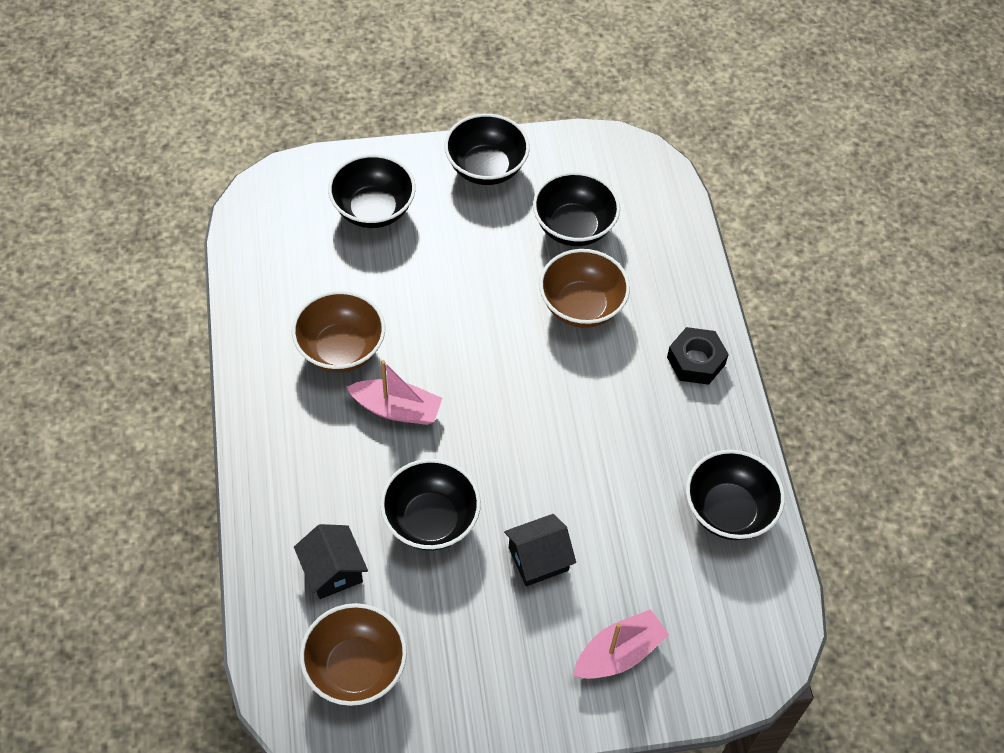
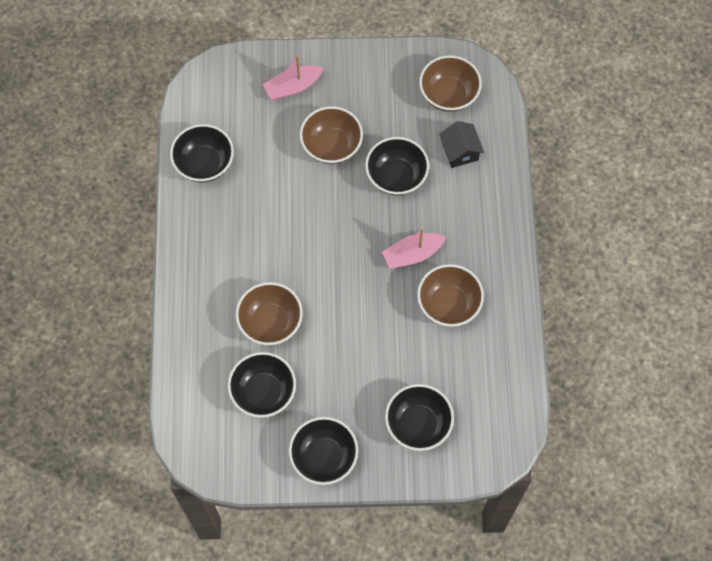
camera: 170 degrees left, 10 degrees up
(397, 409) = (412, 254): pink boat -> pink boat turned 45 degrees counterclockwise
(538, 559) = (331, 146): black house -> brown bowl
(696, 361) = (198, 270): black nut -> none

